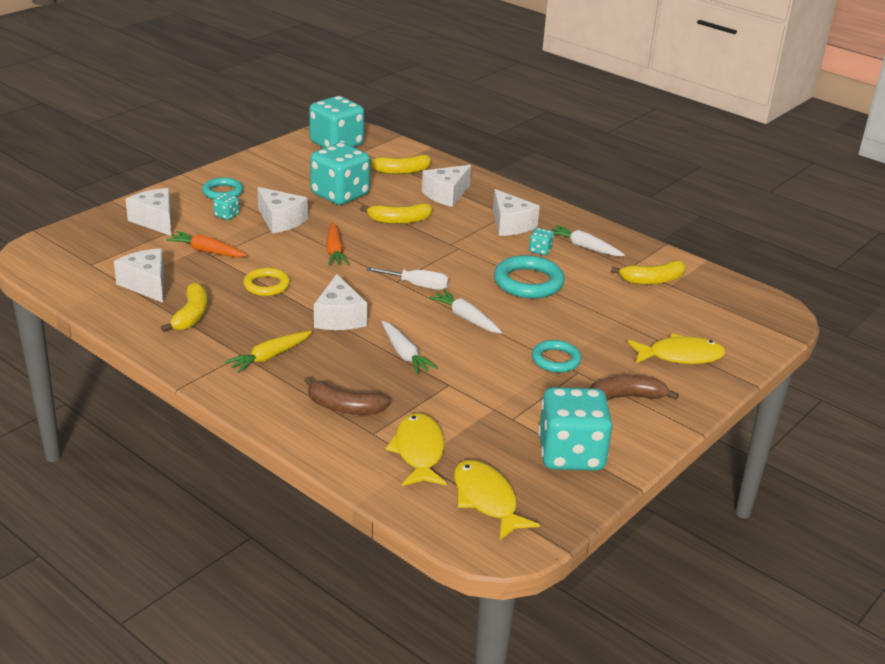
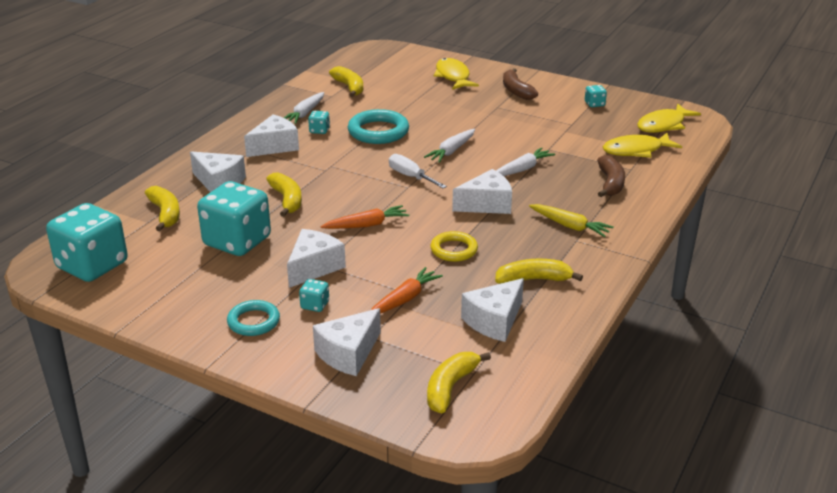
camera: 100 degrees left, 0 degrees up
(83, 252) = (450, 388): none -> yellow banana
(207, 251) = (404, 299): orange carrot -> orange carrot turned 150 degrees counterclockwise
(417, 285) = (410, 176): white screwdriver -> white screwdriver turned 45 degrees counterclockwise
(556, 360) = (487, 114): turquoise ring -> none
(571, 454) = (594, 104): turquoise dice -> turquoise dice, size x0.41

